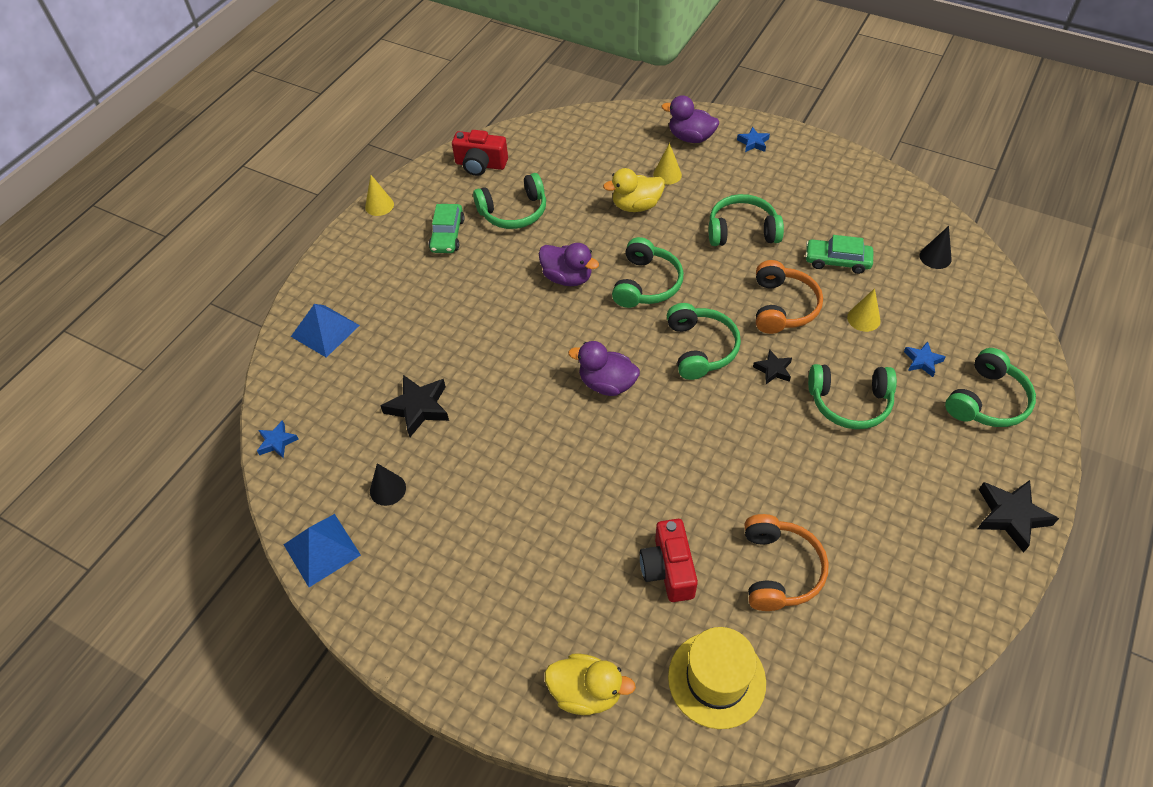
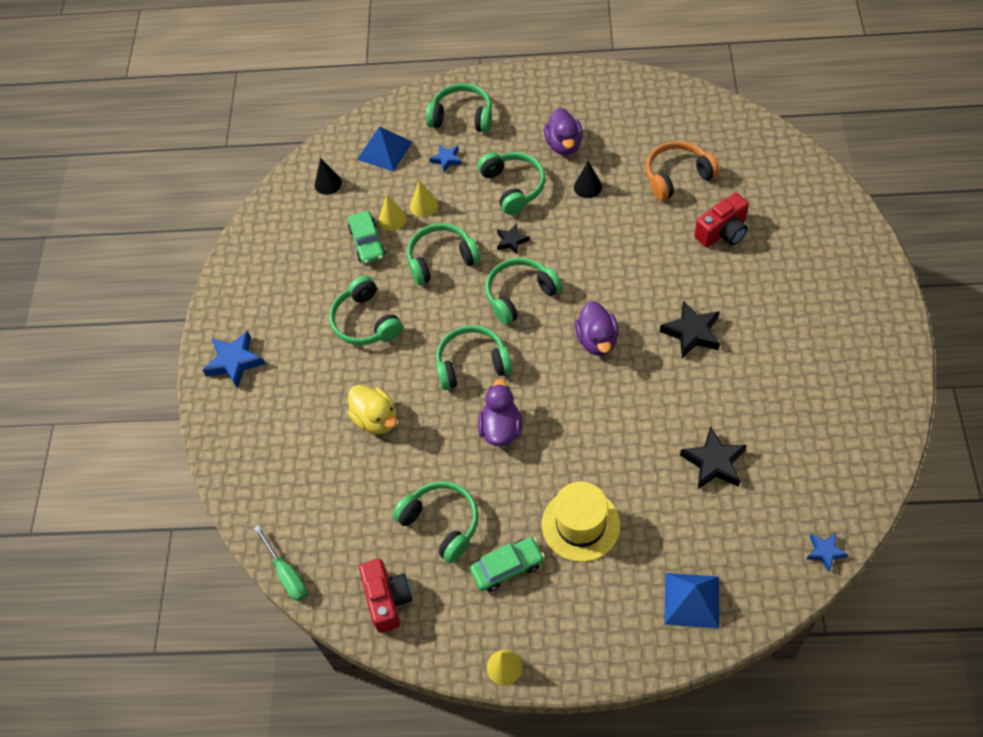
camera: 115 degrees left, 5 degrees up
(322, 549) = (878, 448): blue pyramid -> blue pyramid (385, 150)
(387, 489) = (798, 436): black cone -> black cone (587, 187)
(543, 122) = (286, 574): none -> green screwdriver
(586, 692) = (836, 236): yellow duck -> none
(667, 174) = (317, 413): yellow cone -> yellow cone (392, 219)
(690, 137) = (250, 418): purple duck -> purple duck (564, 145)
(716, 679) = (774, 178): yellow hat -> yellow hat (580, 525)
(753, 143) = (235, 362): blue star -> blue star, size x1.71
(783, 307) = (441, 259): orange headphones -> green headphones
(1010, 516) = (552, 82): black star -> black star (692, 333)

